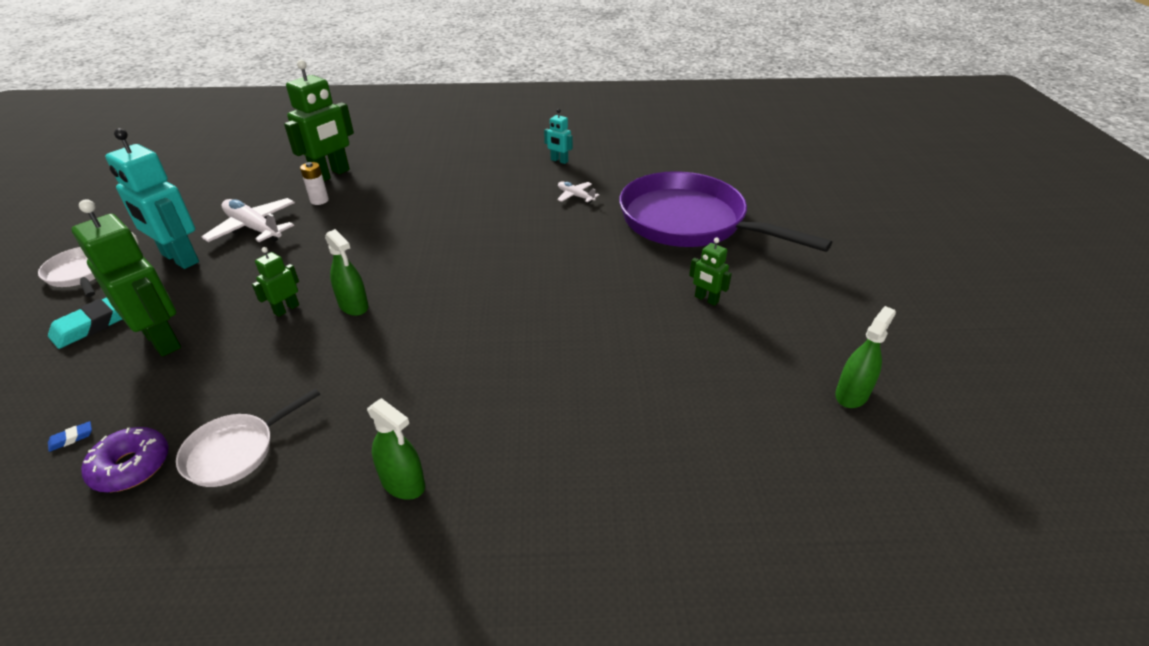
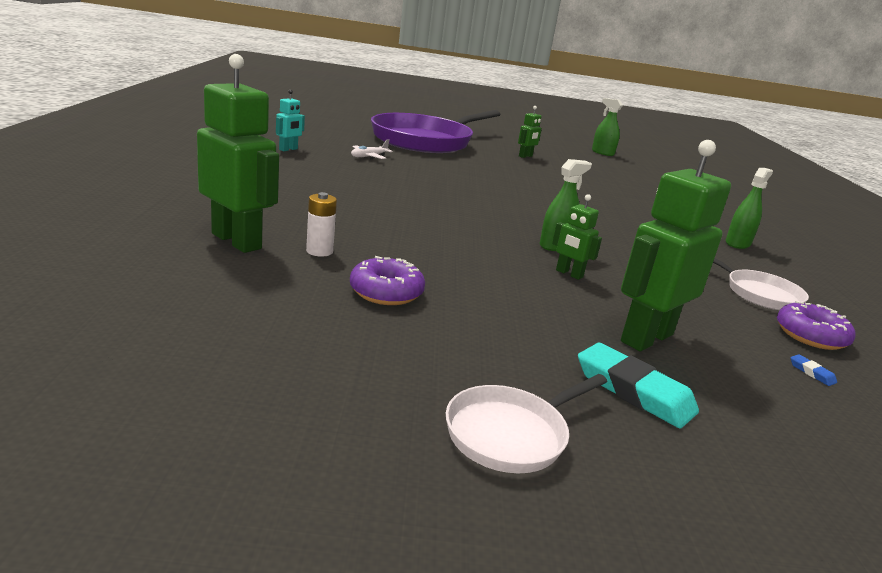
camera: 90 degrees left, 15 degrees down
(179, 259) = (466, 343): turquoise robot -> none
(254, 228) = (386, 292): white plane -> purple donut

